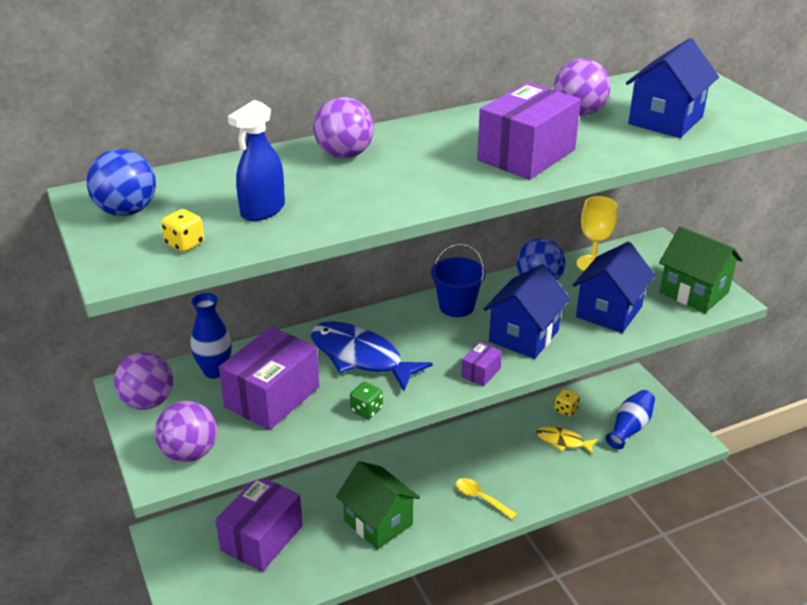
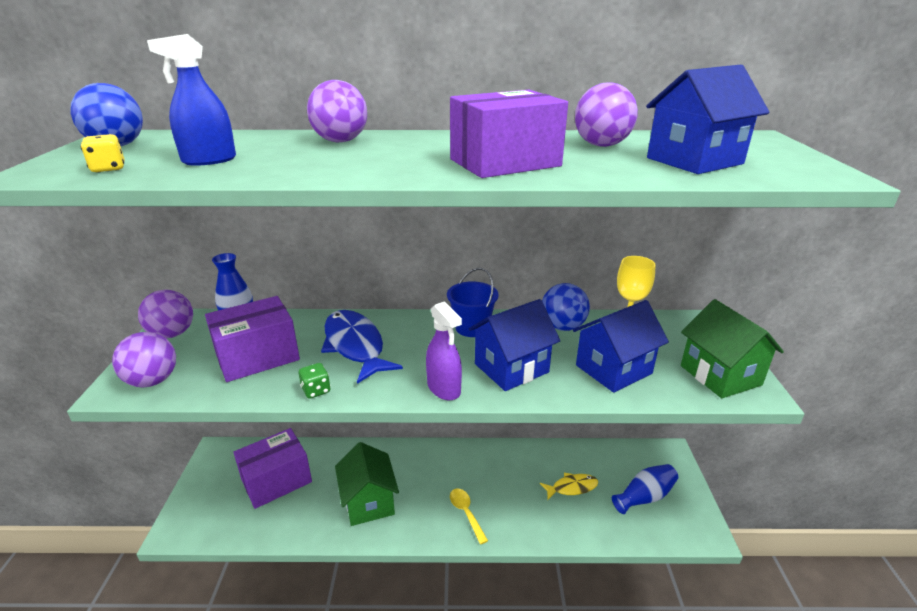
camera: 25 degrees right, 5 degrees down
(481, 372) = (444, 388): purple box -> purple spray bottle
(563, 441) = (572, 487): yellow fish -> yellow fish turned 120 degrees clockwise
(565, 410) = (591, 460): yellow dice -> none

